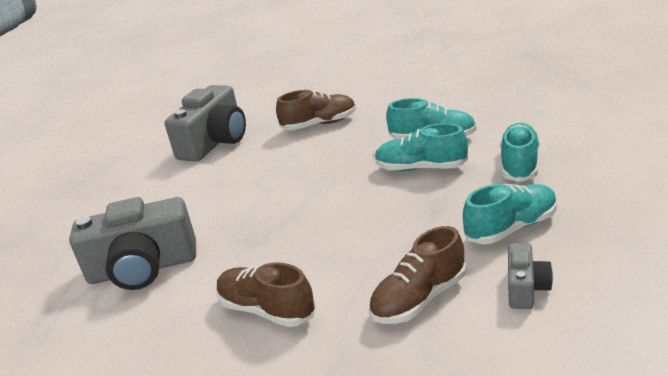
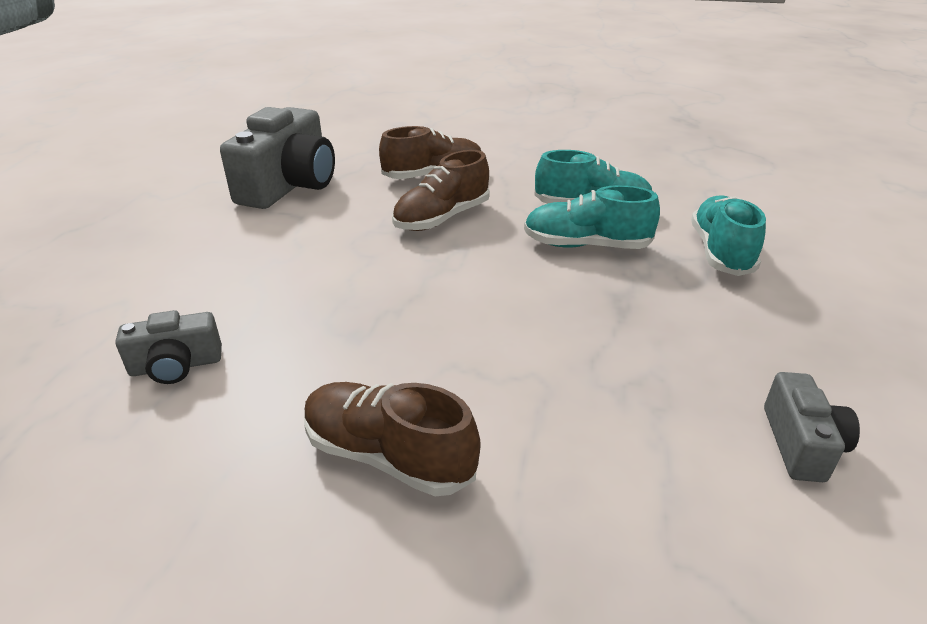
camera: 10 degrees left, 5 degrees up
(143, 268) = (176, 366): grey camera -> grey camera, size x0.50
(419, 299) = (638, 452): brown shoe -> brown shoe (442, 218)
(511, 228) = (742, 342): turquoise shoe -> none

